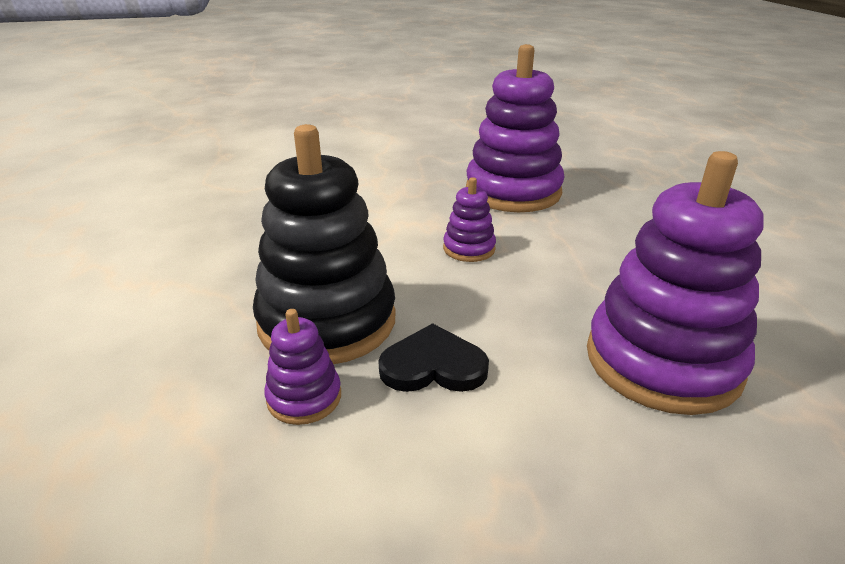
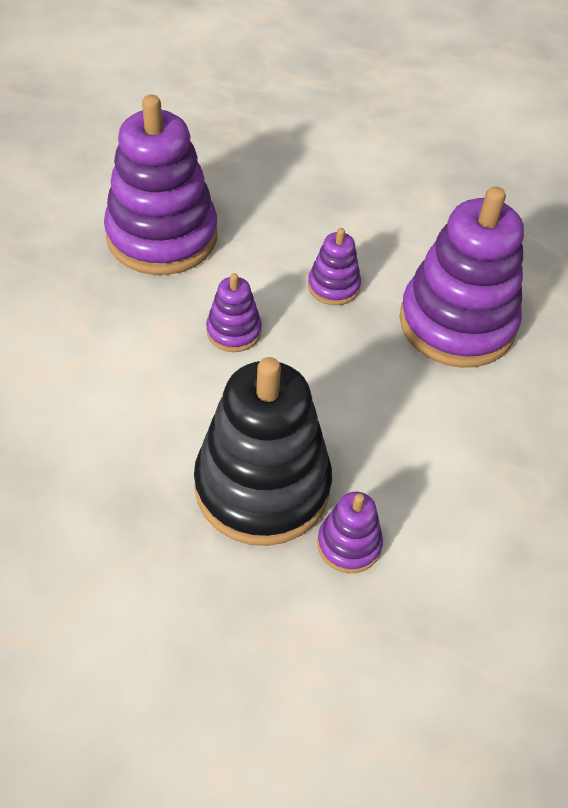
camera: 60 degrees left, 20 degrees up
(433, 365) = (370, 448): black heart -> none
(586, 273) = (333, 286): none -> purple stacking toy

